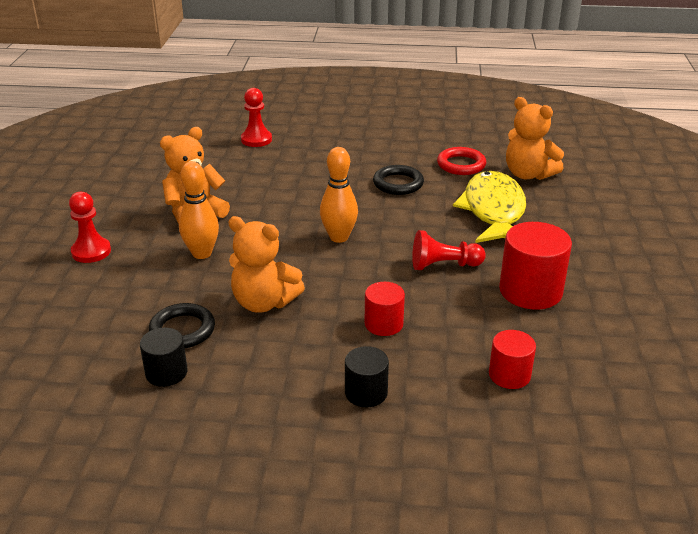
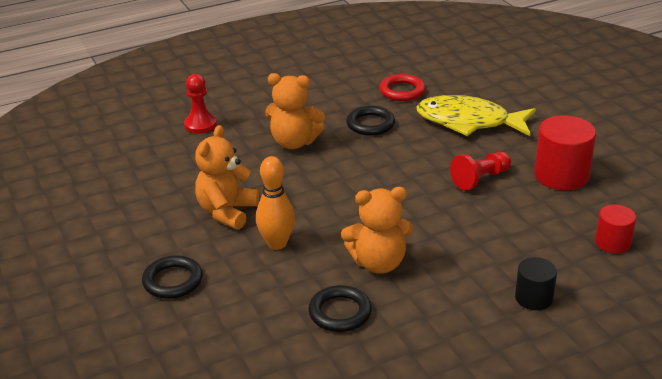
camera: 30 degrees left, 0 degrees up
(91, 251) = (173, 281): red pawn -> black ring
(166, 373) = (369, 351): black cylinder -> none
(339, 237) = (375, 186): orange bowling pin -> none
(383, 324) = (488, 242): red cylinder -> none
(493, 211) = (469, 122): yellow fish -> yellow fish turned 45 degrees counterclockwise
(528, 174) = (461, 82): orange teddy bear -> orange teddy bear (294, 142)

